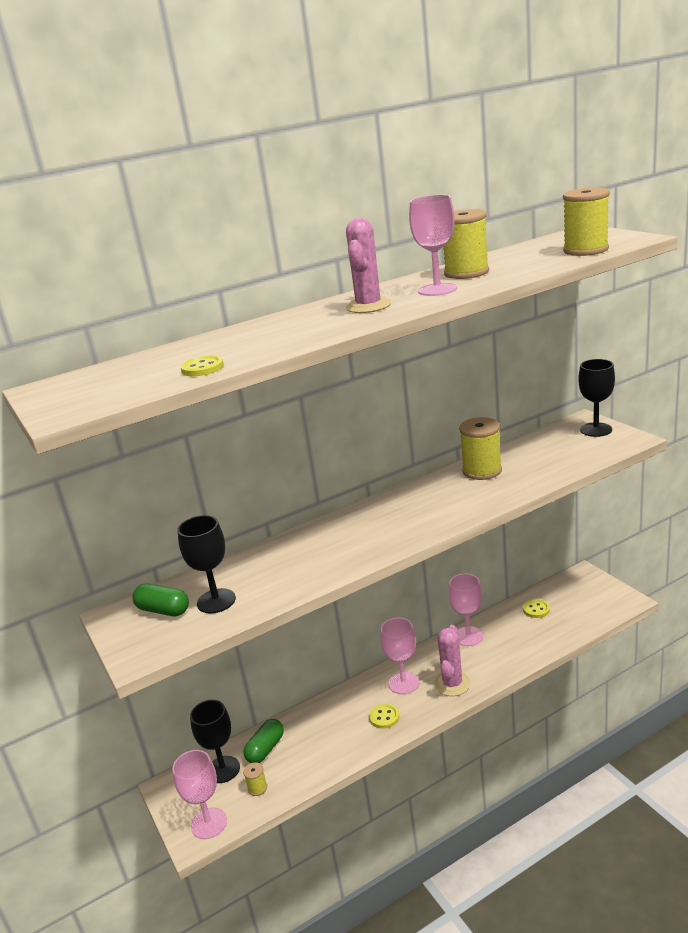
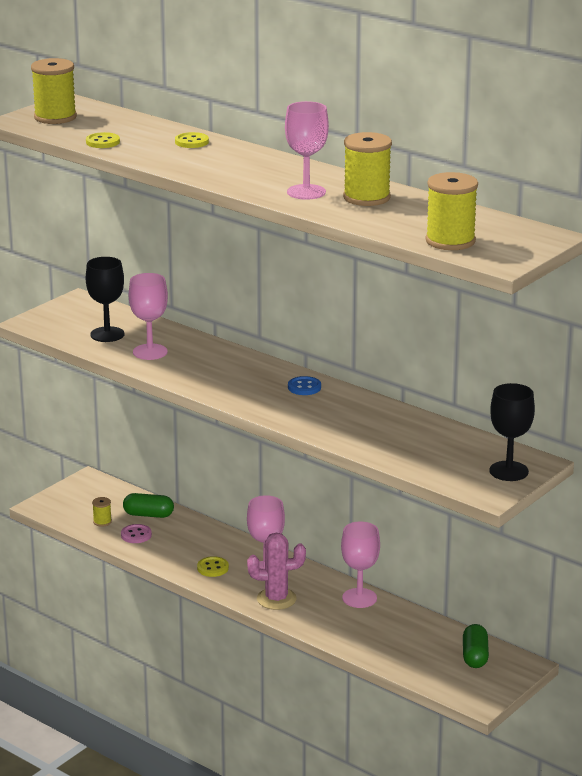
camera: 65 degrees right, 0 degrees up
(163, 610) = (89, 317): green capsule -> green capsule (475, 656)
(209, 823) = (58, 509): pink goblet -> pink goblet (150, 352)
(223, 769) = (117, 500): black goblet -> none
(298, 764) = (136, 535): none -> pink button
(368, 306) = (257, 172): pink cactus -> none
(410, 498) = (304, 387): none -> blue button
(482, 471) = (378, 416): yellow spool -> yellow spool (55, 117)
(536, 609) = (430, 637): yellow button -> yellow button (191, 142)

